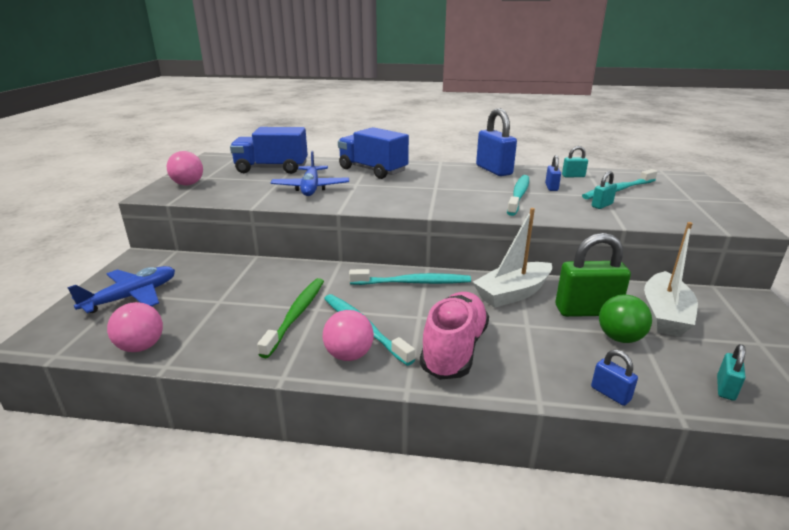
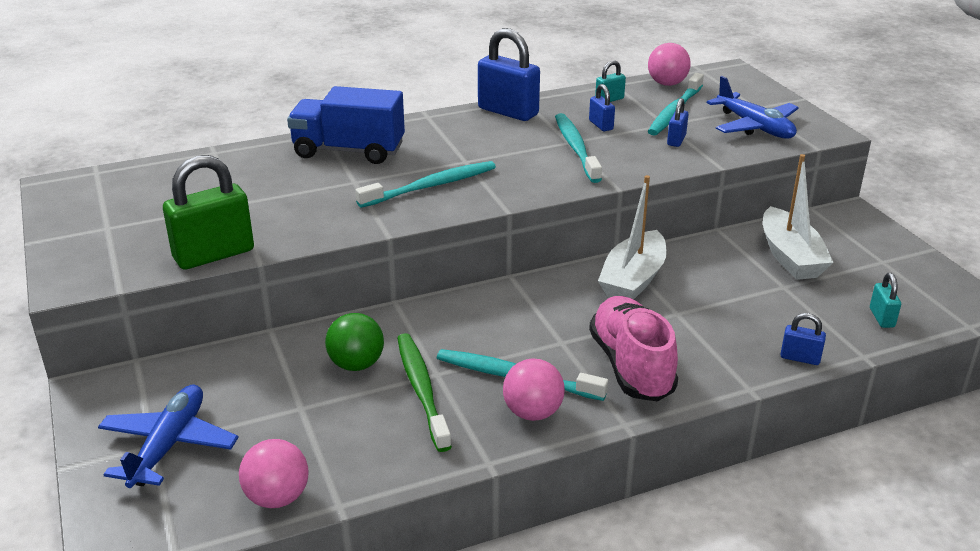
camera: 30 degrees left, 5 degrees up
(188, 184) = (98, 249): pink ball -> pink ball (667, 84)
(272, 169) = (193, 185): blue truck -> none
(311, 188) = (300, 205): blue plane -> blue plane (755, 127)
(413, 282) = (514, 302): turquoise toothbrush -> turquoise toothbrush (431, 186)
(586, 311) = (719, 276): green padlock -> green padlock (214, 255)
(602, 205) = (676, 140): turquoise padlock -> blue padlock
(619, 338) = (769, 297): green ball -> green ball (356, 364)

